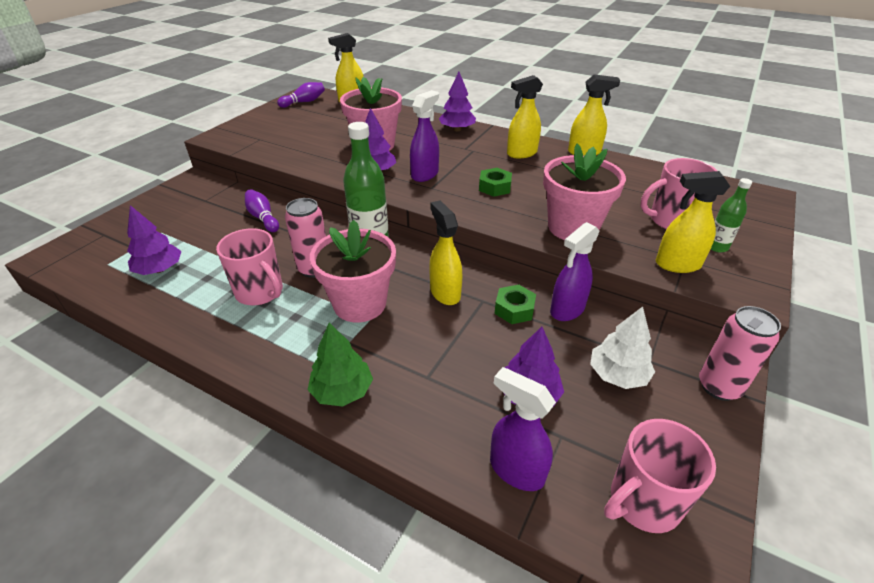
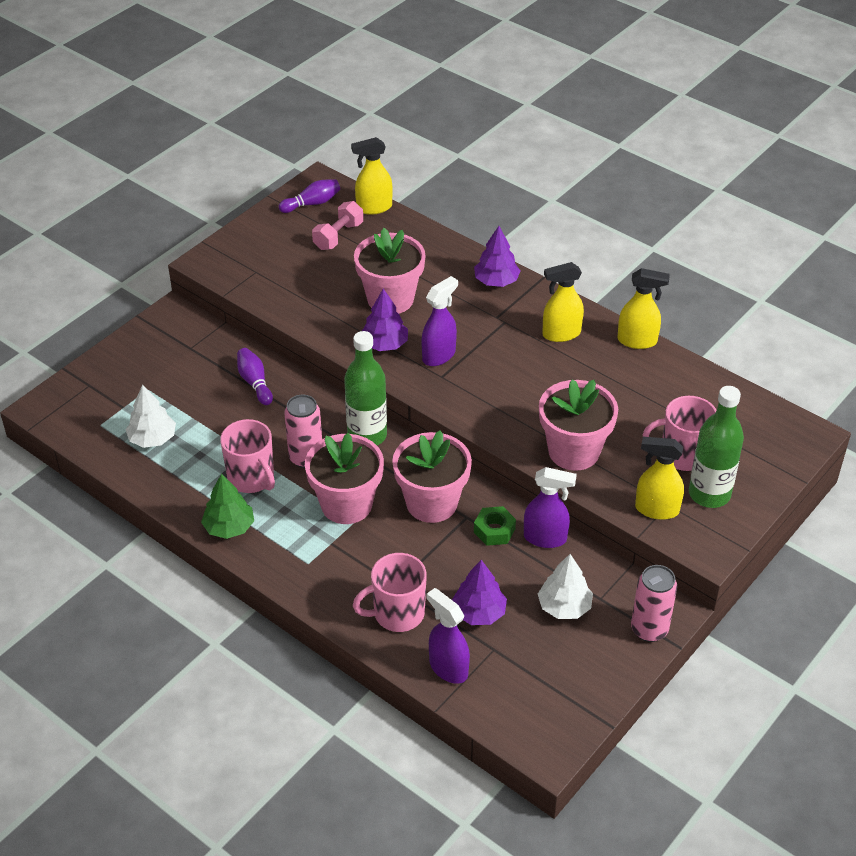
camera: 10 degrees right, 5 degrees up
(159, 269) = (152, 438): purple tree -> white tree
(326, 116) = (338, 236): none -> pink dumbbell
(342, 391) = (320, 587): green tree -> green tree (229, 527)
(445, 292) = (431, 503): yellow spray bottle -> pink flower pot
(494, 187) = (511, 384): green nut -> none
(567, 310) = (545, 538): purple spray bottle -> purple spray bottle turned 135 degrees counterclockwise
(643, 501) = (536, 703): pink mug -> pink mug (397, 614)
(716, 247) = (709, 494): green bottle -> green bottle, size x1.90

